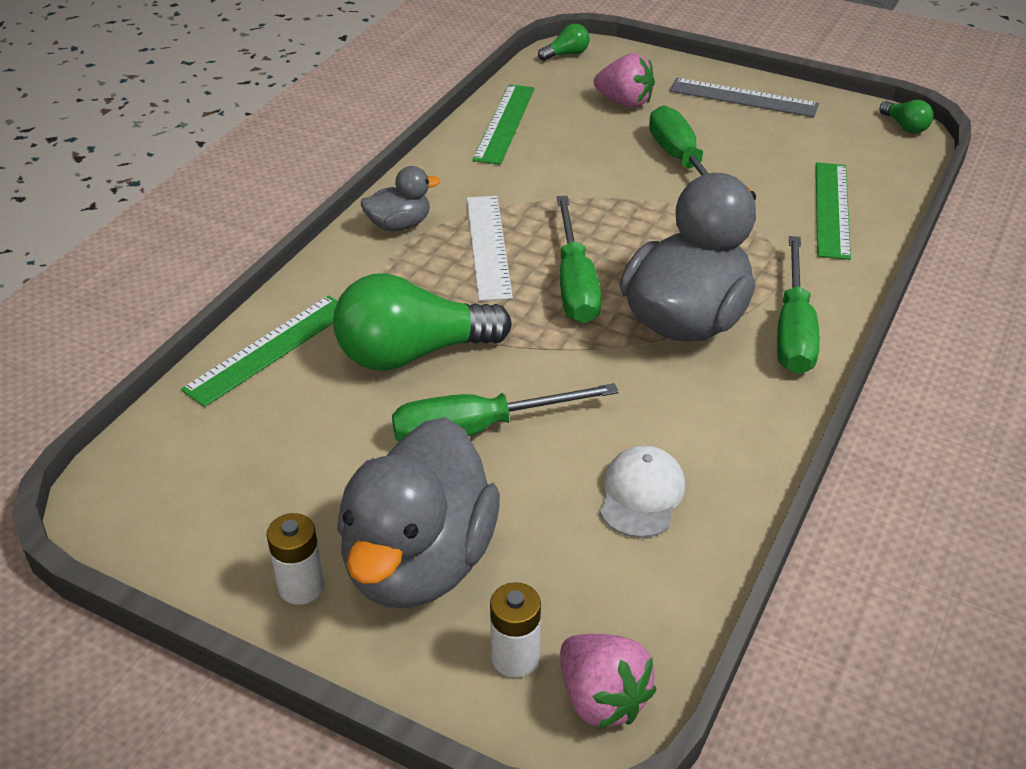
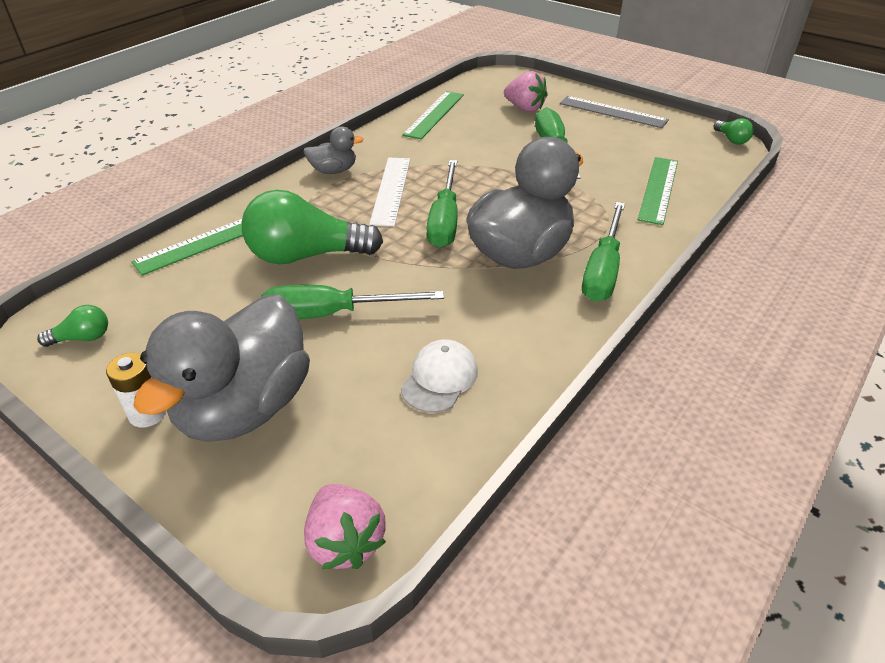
camera: 10 degrees right, 0 degrees up
(515, 657) = (288, 495): white battery -> none
(566, 54) = (494, 76): green light bulb -> green light bulb (83, 338)

